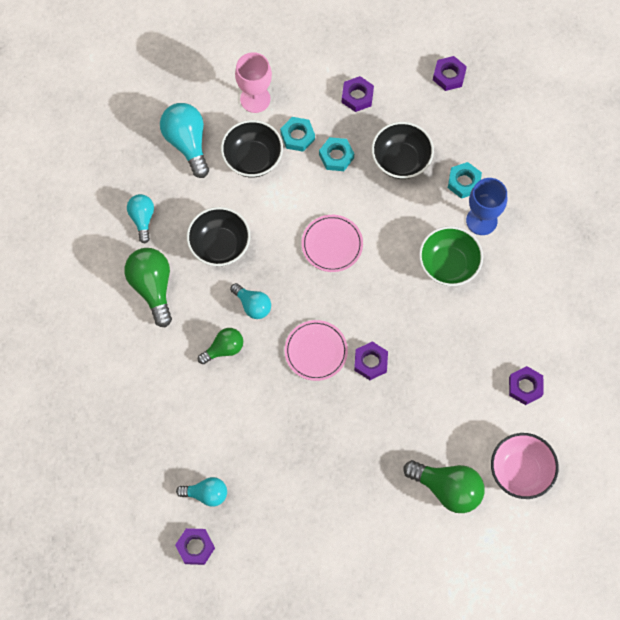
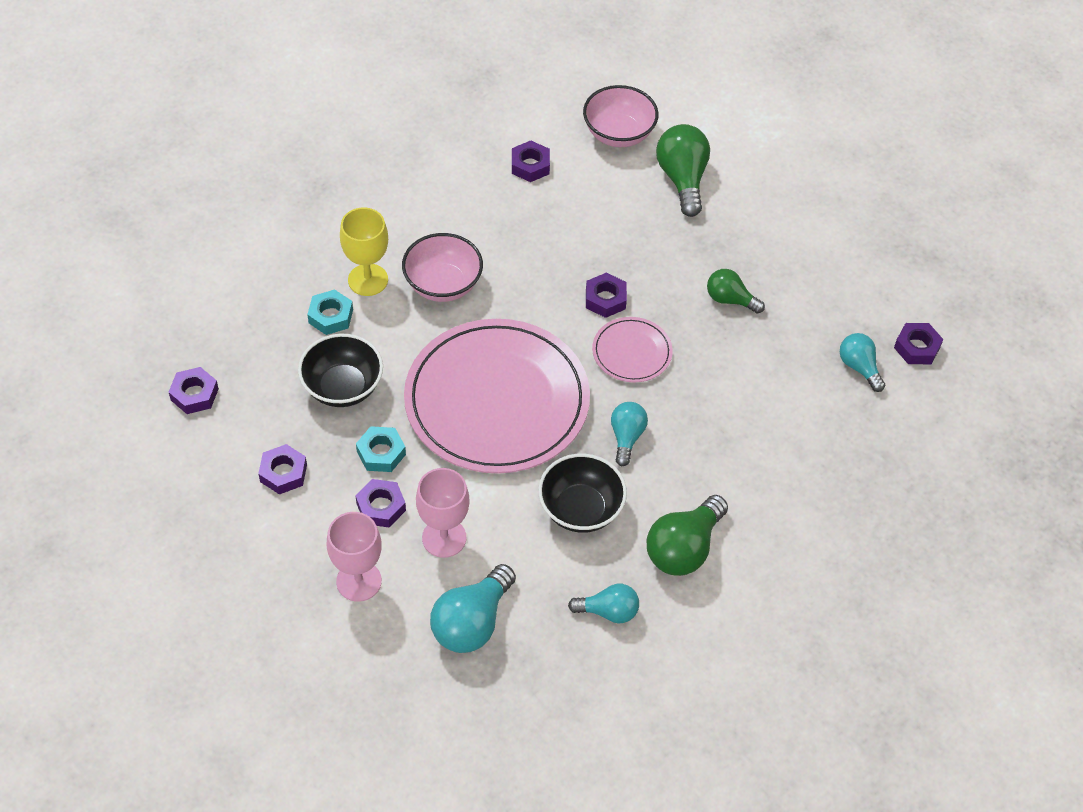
camera: 125 degrees left, 15 degrees down
(142, 219) = (608, 611): turquoise light bulb -> turquoise light bulb turned 135 degrees counterclockwise
(224, 349) = (697, 437): green light bulb -> green light bulb (730, 299)
(252, 159) = (444, 538): black bowl -> pink goblet
(297, 136) = (381, 507): turquoise nut -> purple nut
(332, 244) = (497, 400): pink plate -> pink plate, size x2.25
(448, 265) = (443, 284): green bowl -> pink bowl
(481, 220) = (368, 280): blue goblet -> yellow goblet

